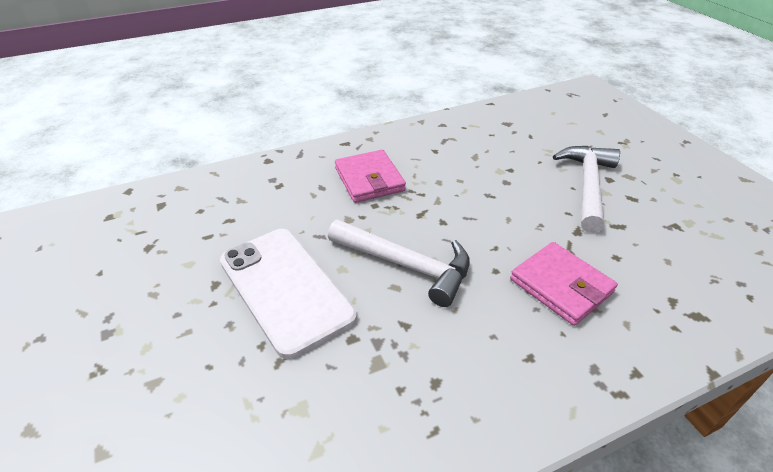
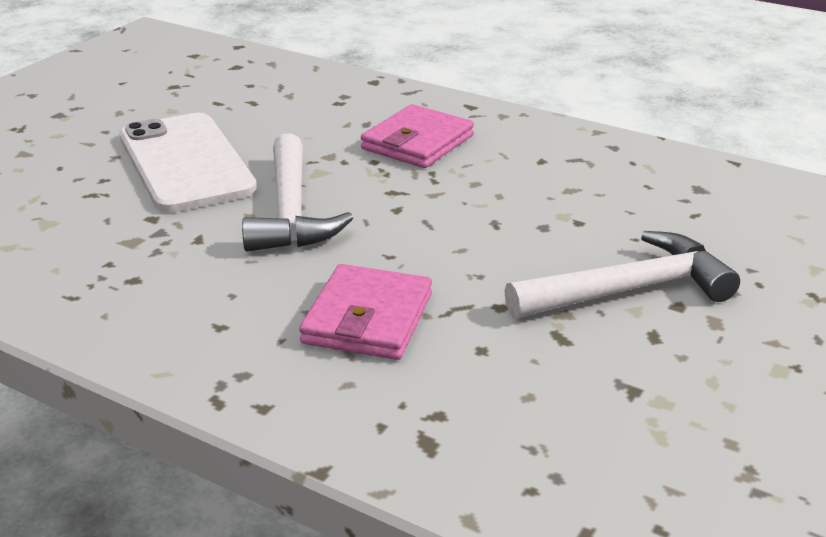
camera: 55 degrees right, 10 degrees down
(285, 288) = (186, 163): white phone -> white phone turned 45 degrees counterclockwise

